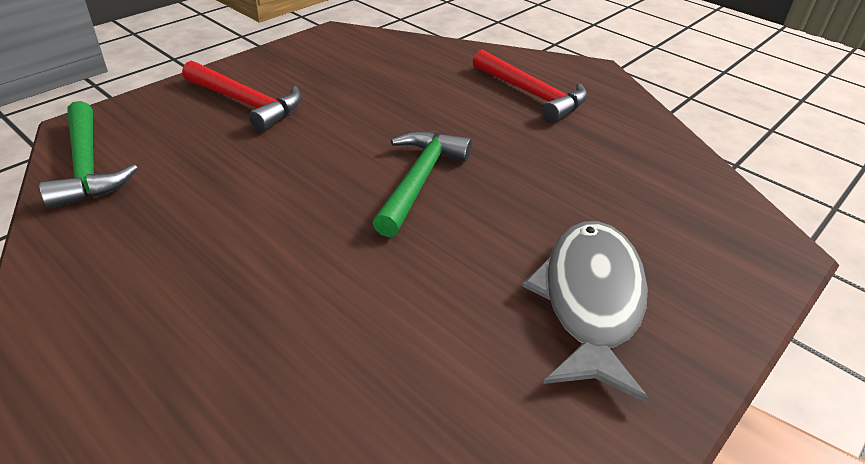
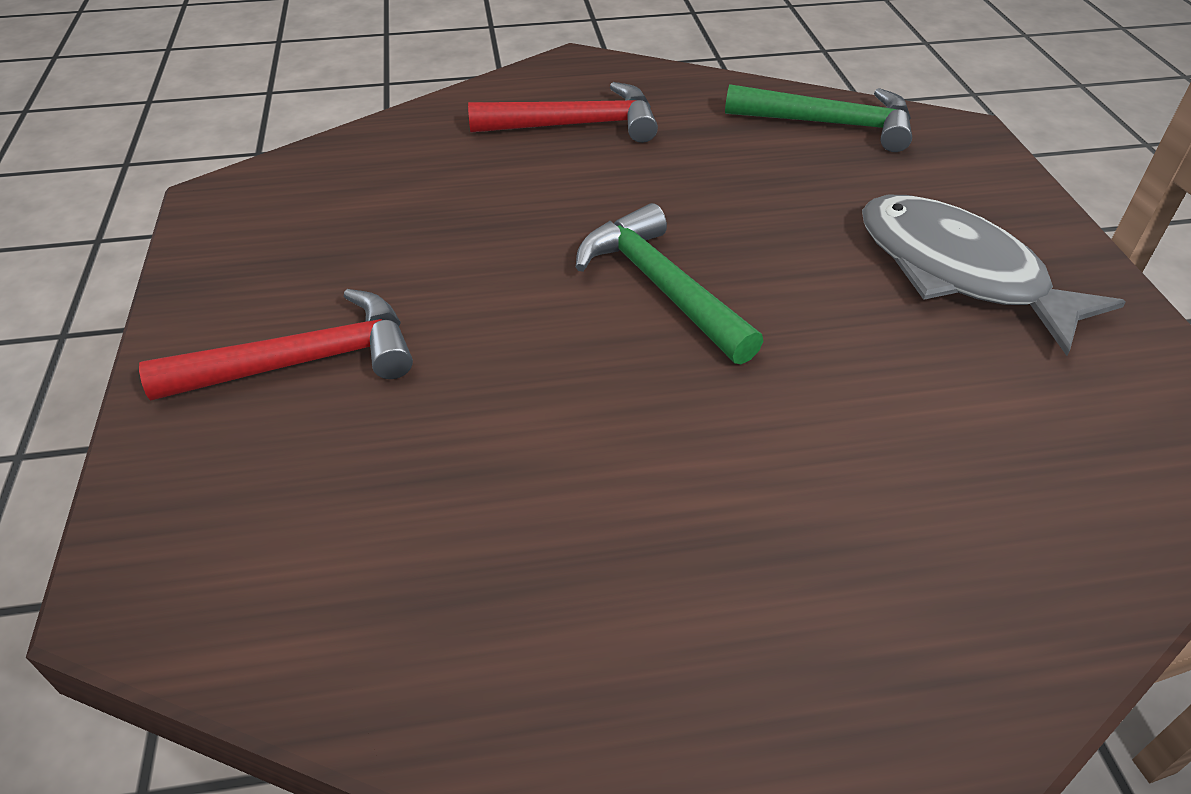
camera: 50 degrees left, 5 degrees up
(87, 167) = (277, 616): green hammer -> green hammer (830, 124)

